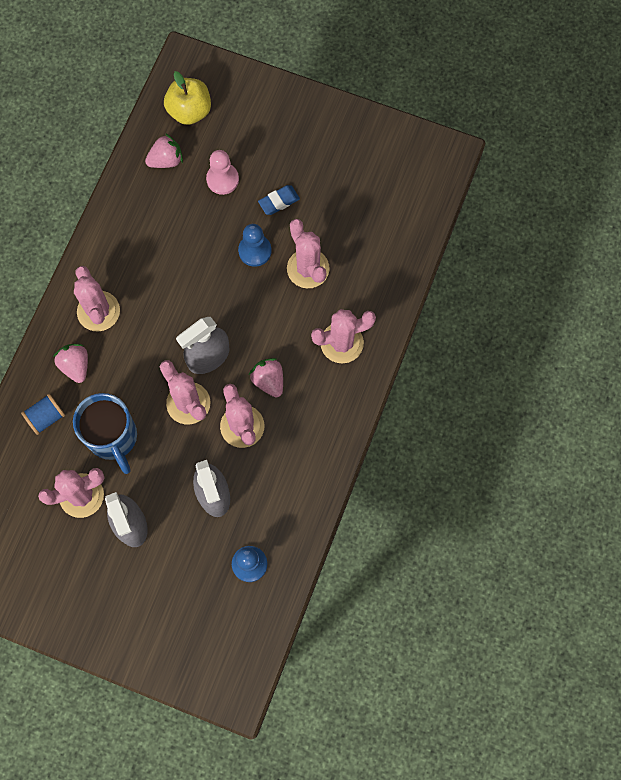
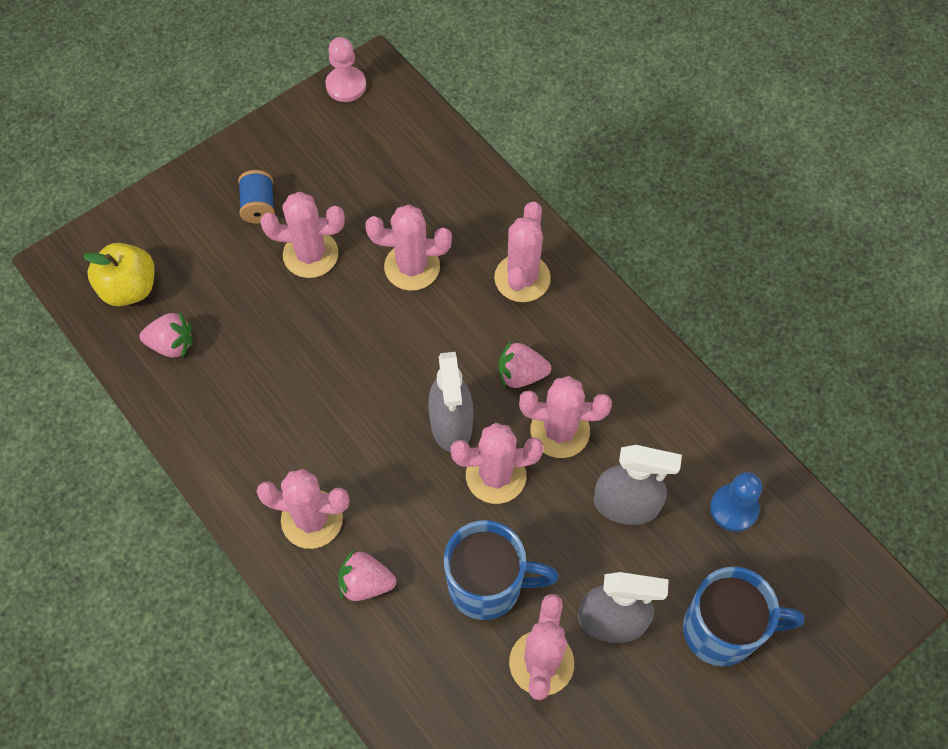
camera: 60 degrees left, 10 degrees down
(46, 417) = (411, 655): blue spool -> blue spool (259, 206)
(161, 595) = (723, 630): none -> blue mug
(166, 160) = (172, 344): pink strawberry -> pink strawberry turned 90 degrees clockwise
(222, 179) = (241, 297): pink pawn -> pink pawn (346, 85)
(255, 251) = (353, 309): blue pawn -> none
(279, 201) = (310, 254): blue eraser -> pink cactus

